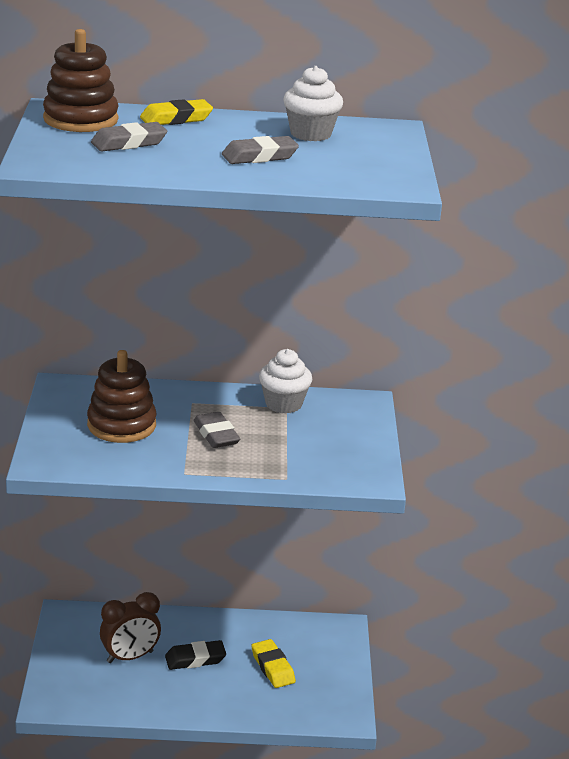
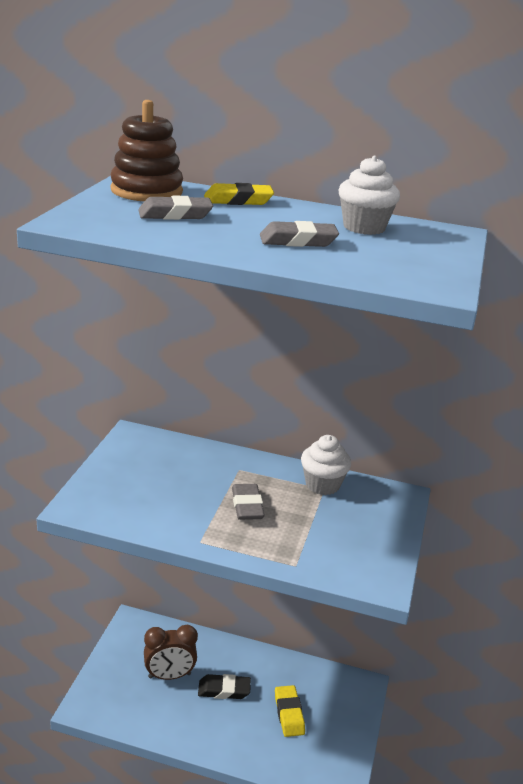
camera: 15 degrees right, 0 degrees up
(121, 425) = (166, 481): brown stacking toy -> none

